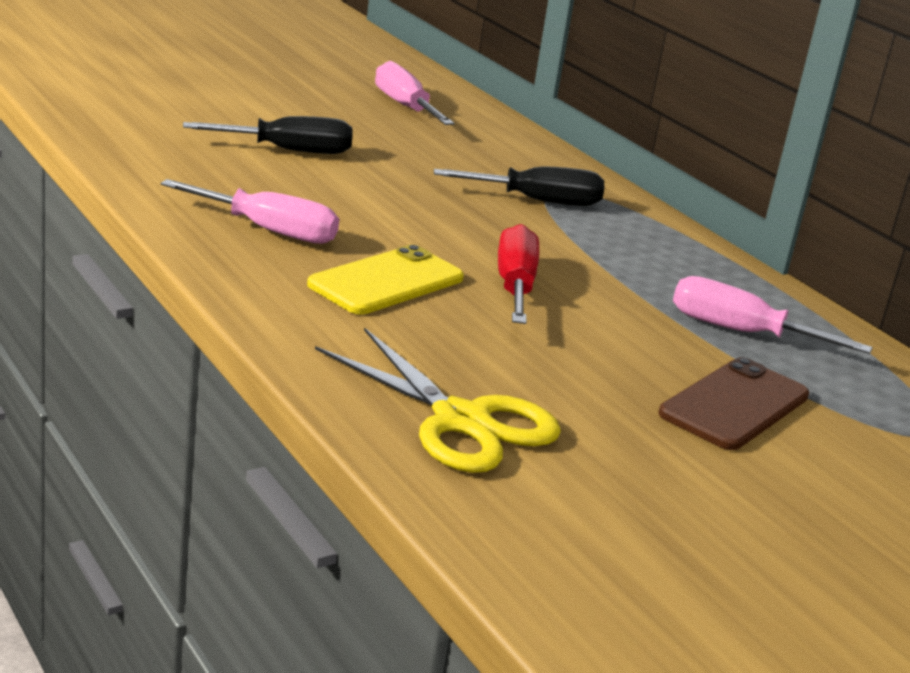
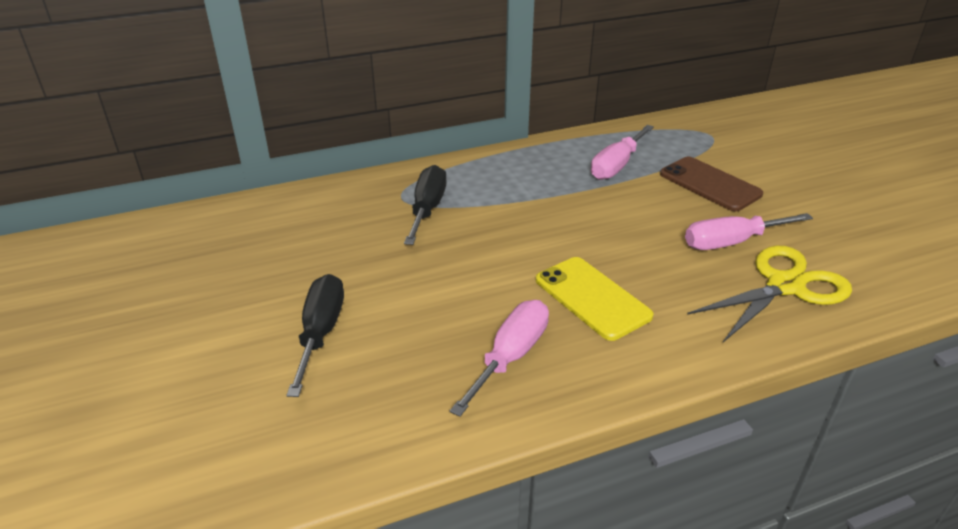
camera: 75 degrees left, 10 degrees up
(405, 106) = (210, 250): pink screwdriver -> pink screwdriver (731, 242)
(515, 286) = (580, 239): red screwdriver -> none

